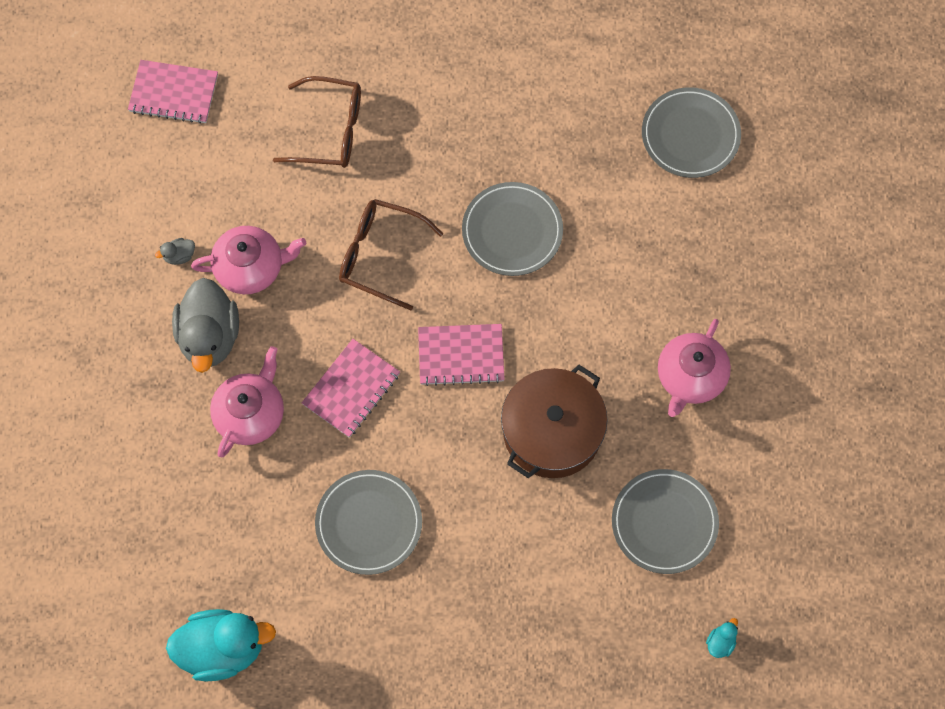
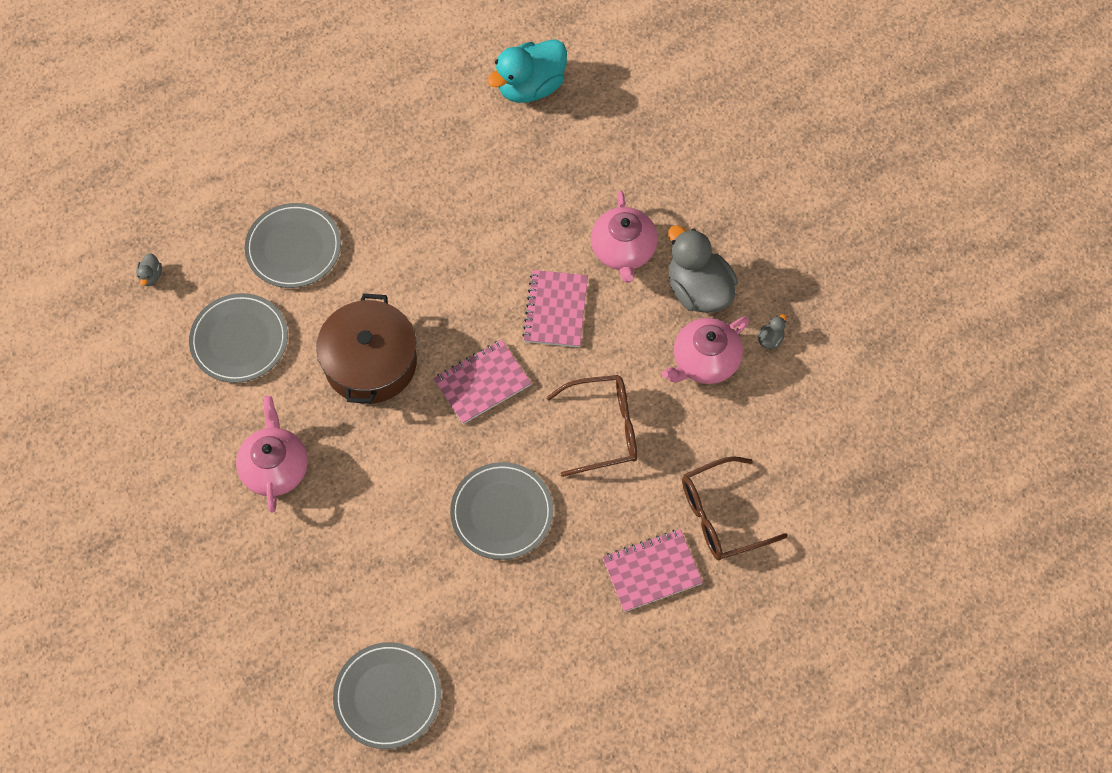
camera: 150 degrees right, 5 degrees down
(173, 93) = (882, 474): pink notebook -> pink notebook (652, 571)
(369, 523) = (477, 221): grey plate -> grey plate (293, 248)
(720, 642) = (151, 276): turquoise duck -> grey duck

